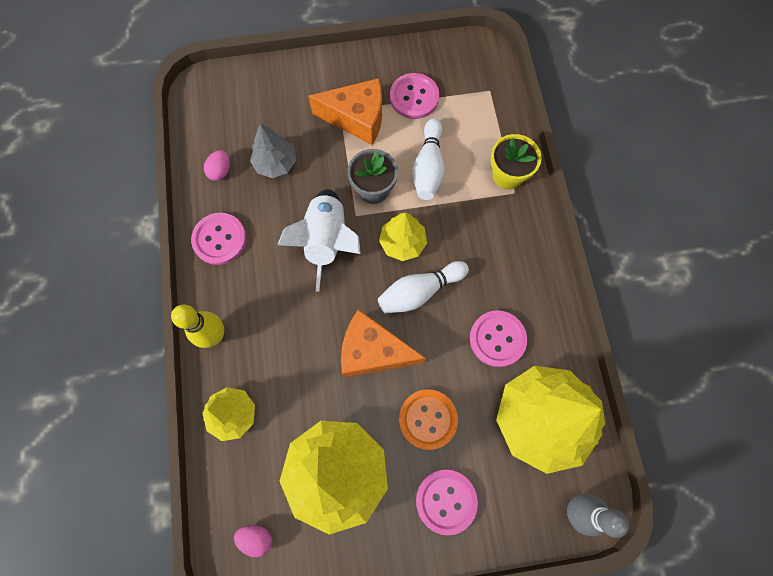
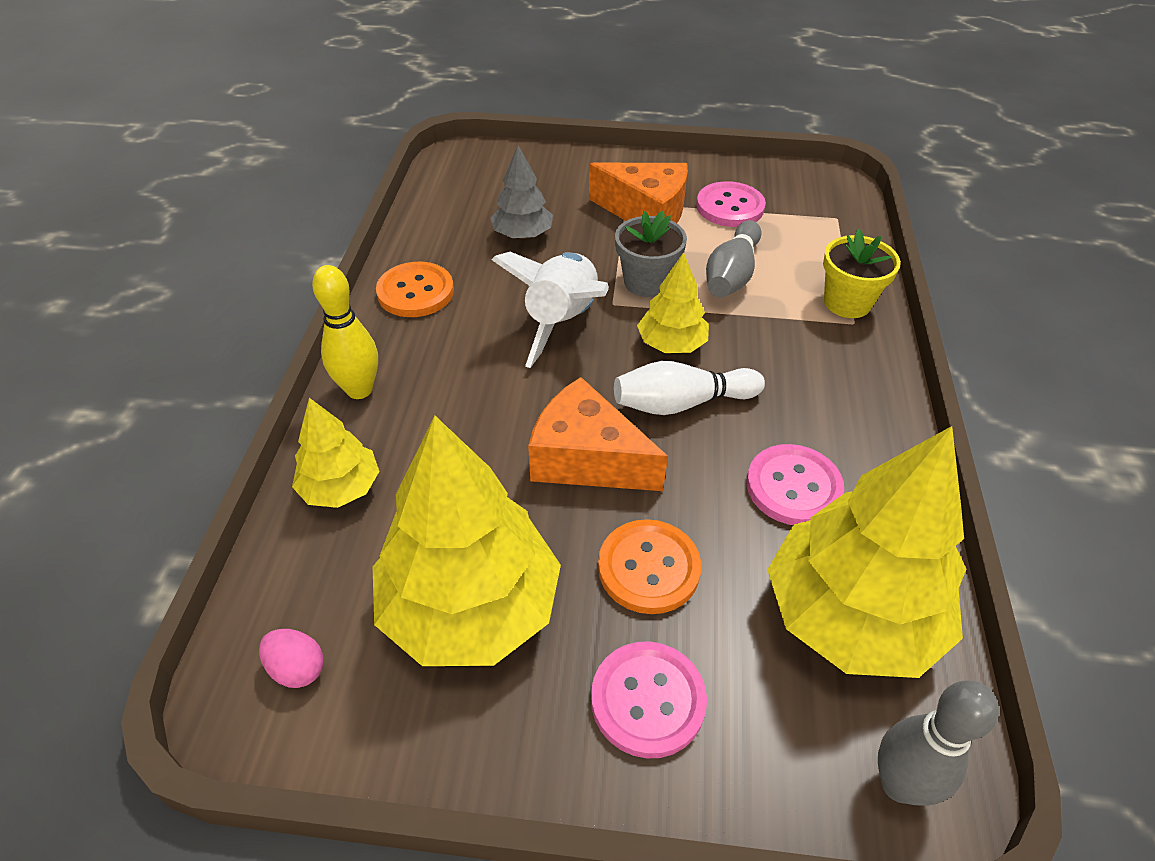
camera: 15 degrees right, 25 degrees down
(219, 239) = (415, 292): pink button -> orange button
(220, 171) = (448, 229): pink egg -> none
(428, 167) = (731, 275): white bowling pin -> grey bowling pin

